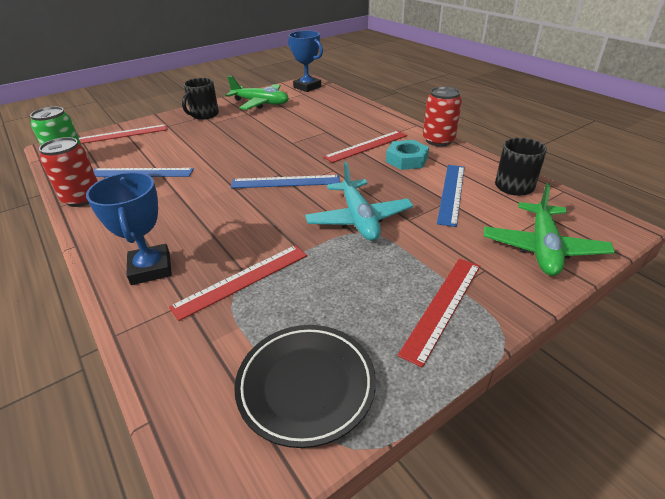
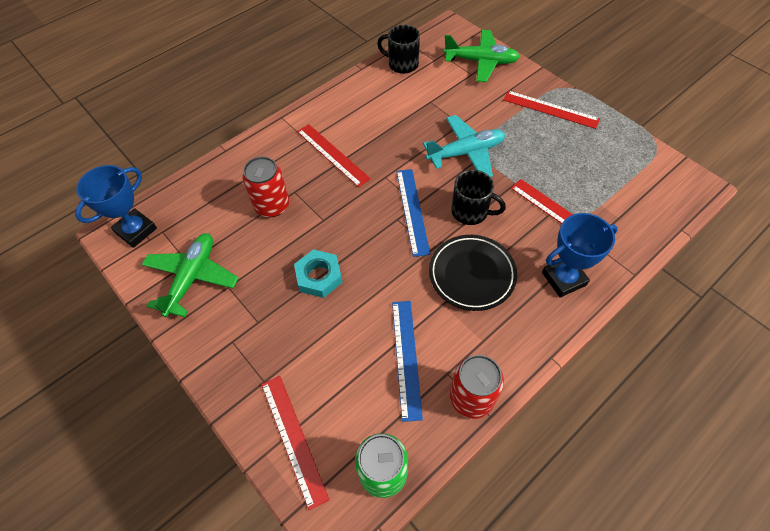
camera: 95 degrees left, 20 degrees up
(204, 115) = (228, 342): black mug -> black mug (471, 212)
(306, 385) = (630, 165): black plate -> black plate (471, 274)
(406, 160) = (361, 125): turquoise nut -> turquoise nut (319, 276)
(438, 140) = (320, 102): red can -> red can (272, 206)
(451, 193) = (418, 99): blue ruler -> none

